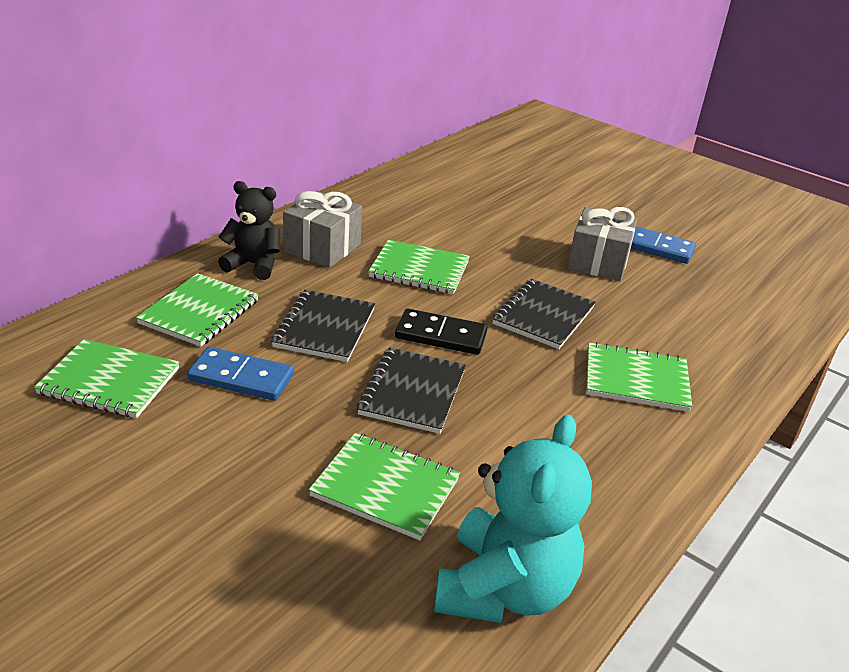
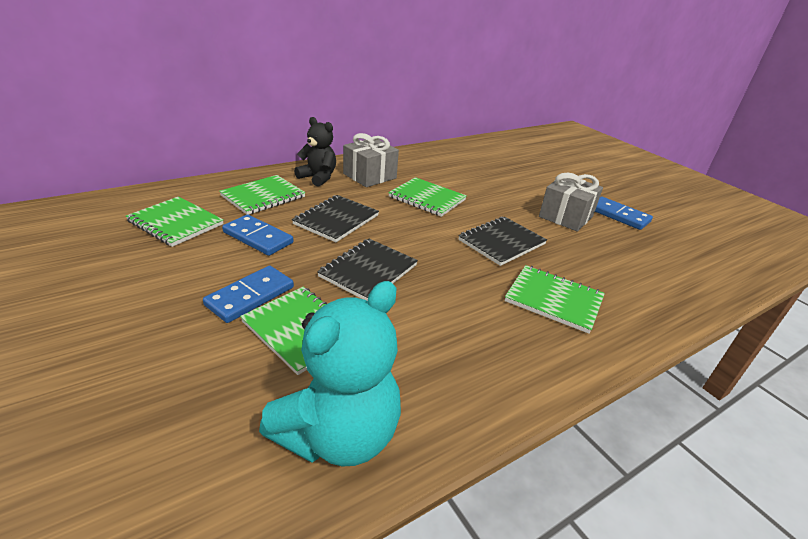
camera: 20 degrees right, 0 degrees up
(294, 461) = (250, 296): none -> blue domino
(441, 335) = (414, 240): black domino -> none

